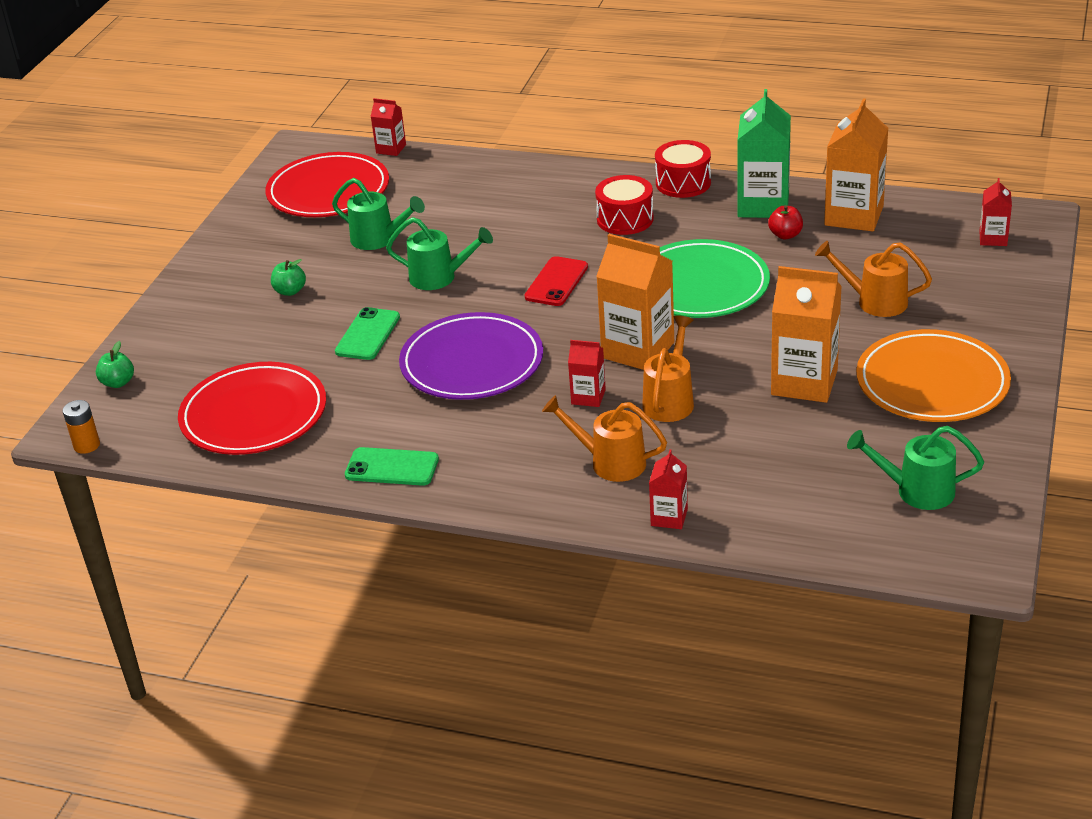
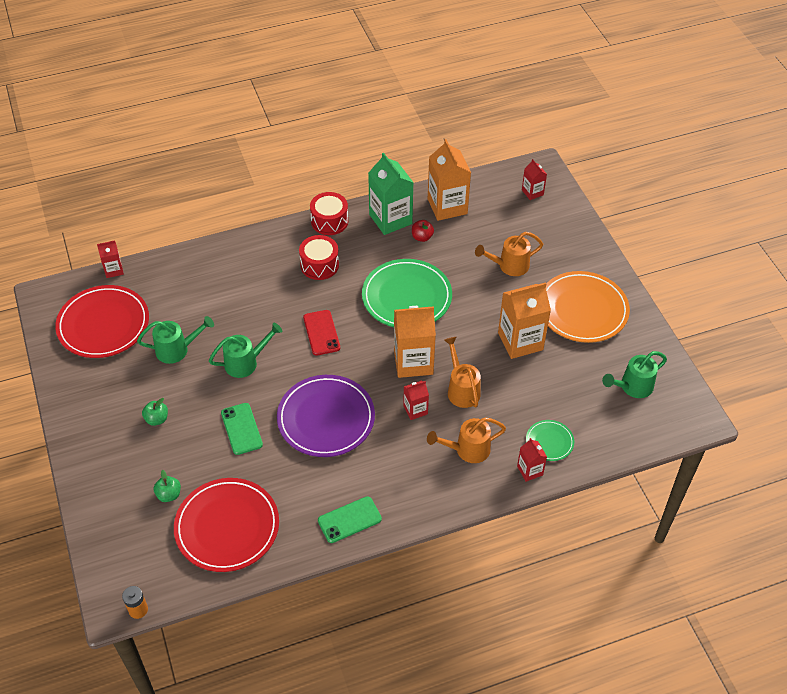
camera: 40 degrees left, 15 degrees up
(118, 382) = (109, 550): green apple -> green apple (169, 494)
(729, 499) = (549, 442): none -> green plate

